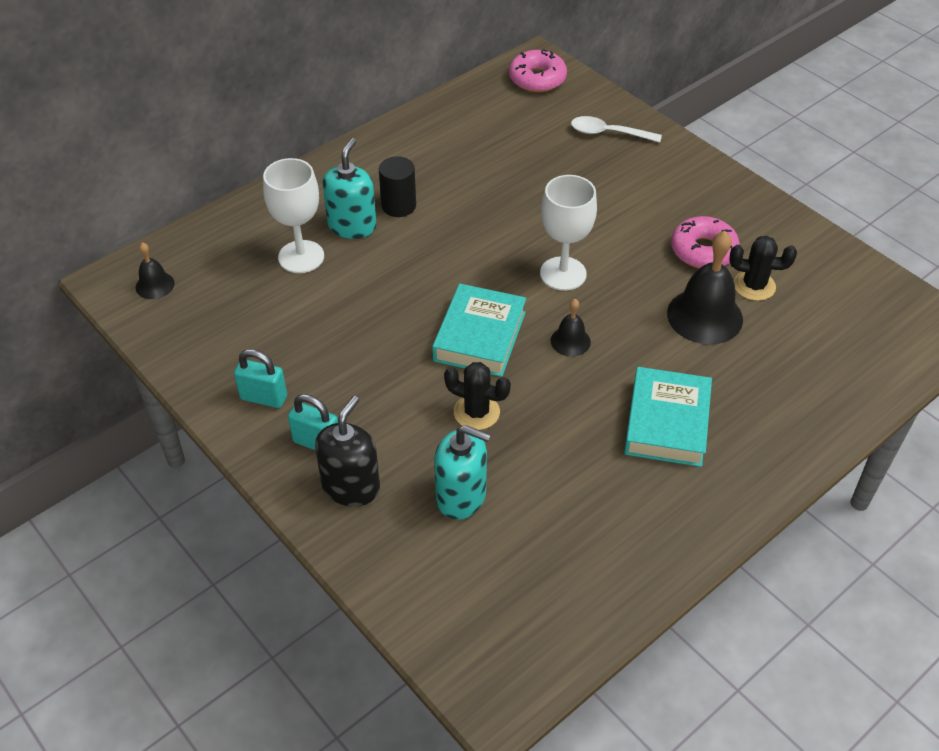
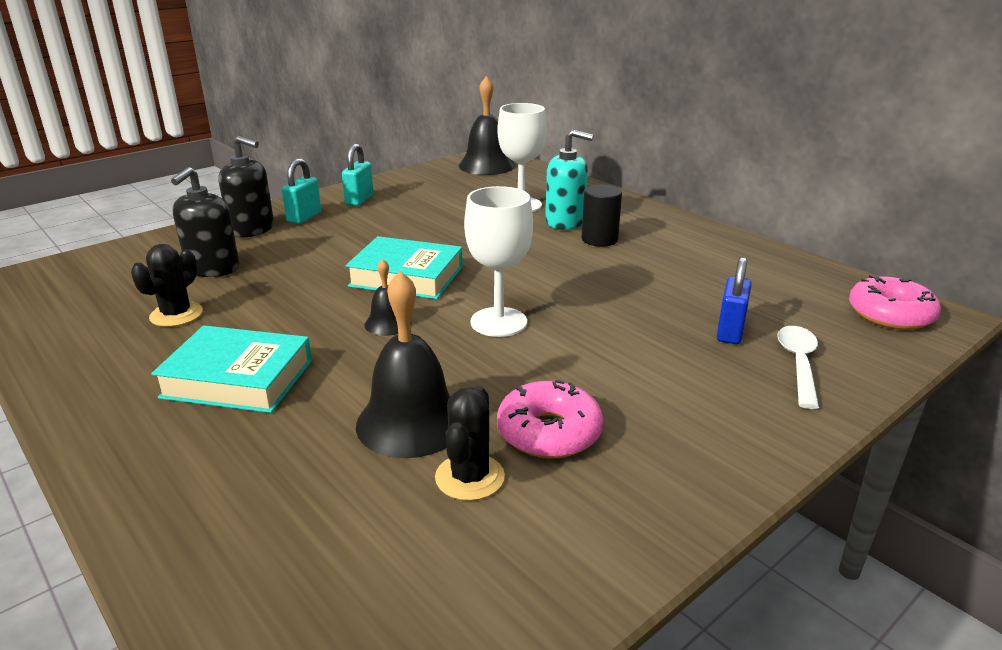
camera: 90 degrees right, 20 degrees down
(155, 285) = (487, 165): black bell -> black bell, size x1.91
(461, 496) = (213, 268): turquoise soap dispenser -> black soap dispenser
(476, 412) = (307, 275): black cactus -> black cactus (176, 315)
(568, 155) = (730, 332): none -> blue padlock

